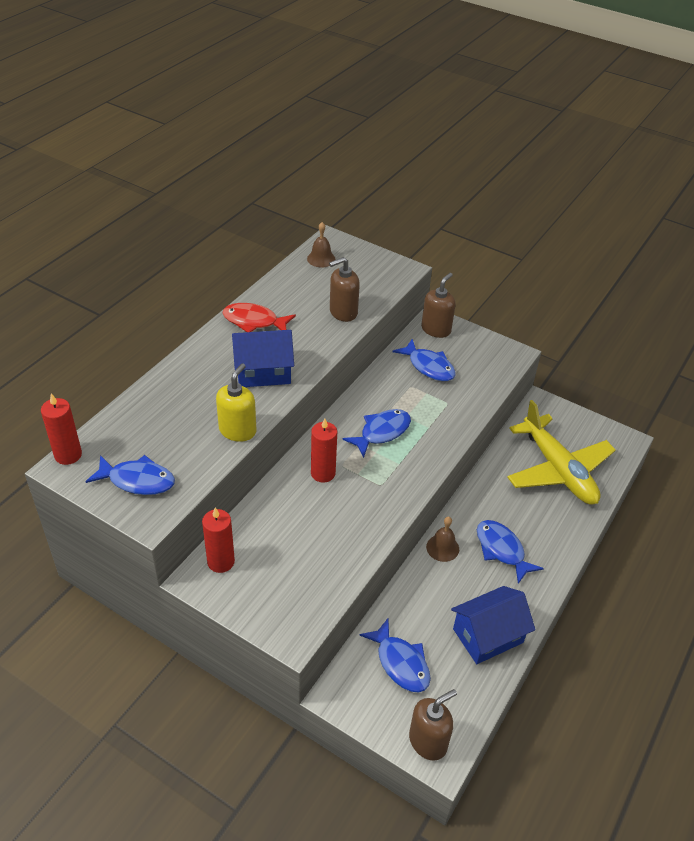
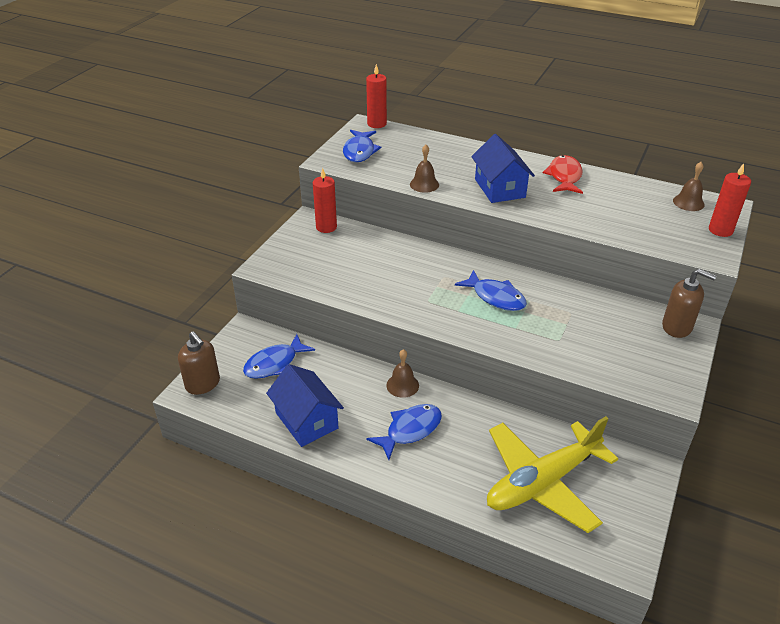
camera: 85 degrees right, 5 degrees down
(237, 430) = (424, 184): yellow soap dispenser -> brown bell
(323, 473) = (431, 266): red candle -> red candle (720, 230)
(343, 312) = (610, 222): brown soap dispenser -> none
(428, 366) = (610, 324): blue fish -> none

